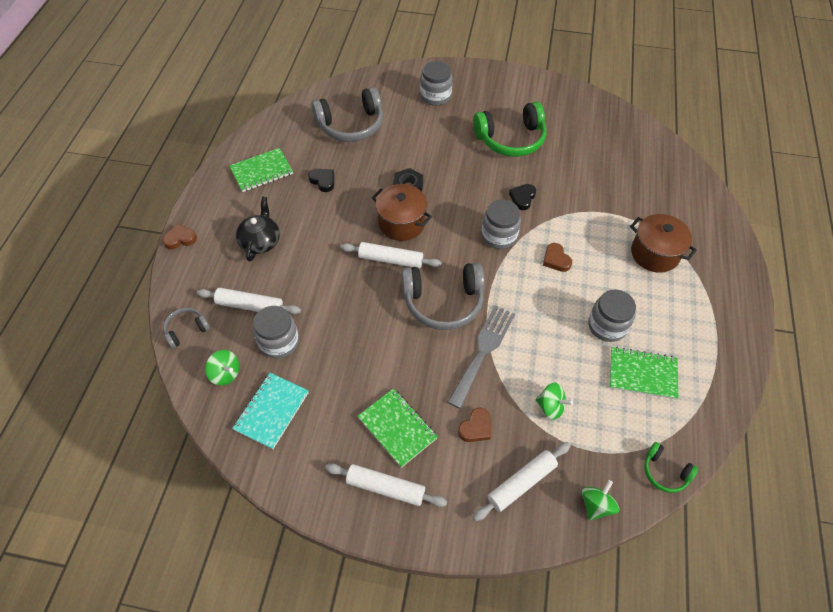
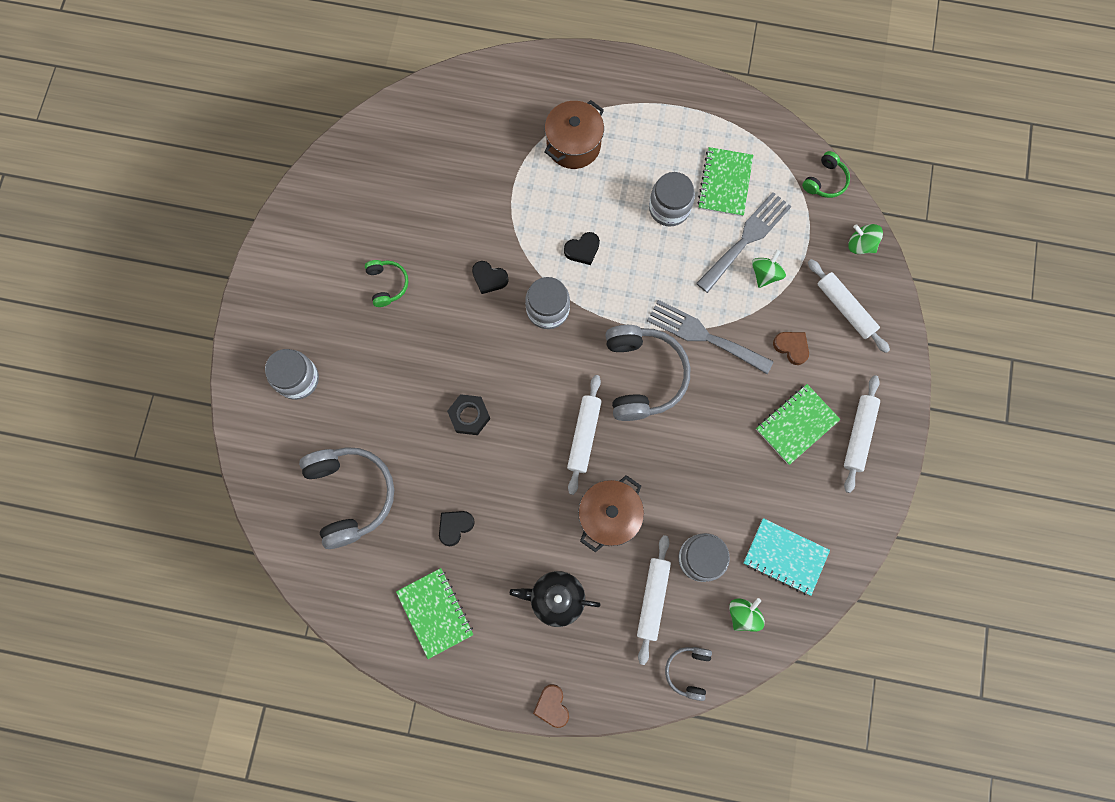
camera: 90 degrees left, 20 degrees up
(186, 330) = (688, 671): grey headphones -> grey headphones turned 45 degrees clockwise
(401, 223) = (527, 423): brown pot -> brown pot (609, 516)
(511, 139) = (387, 284): green headphones -> green headphones, size x0.50
(556, 260) = (582, 250): brown heart -> black heart
(586, 391) = (746, 239): none -> grey fork

